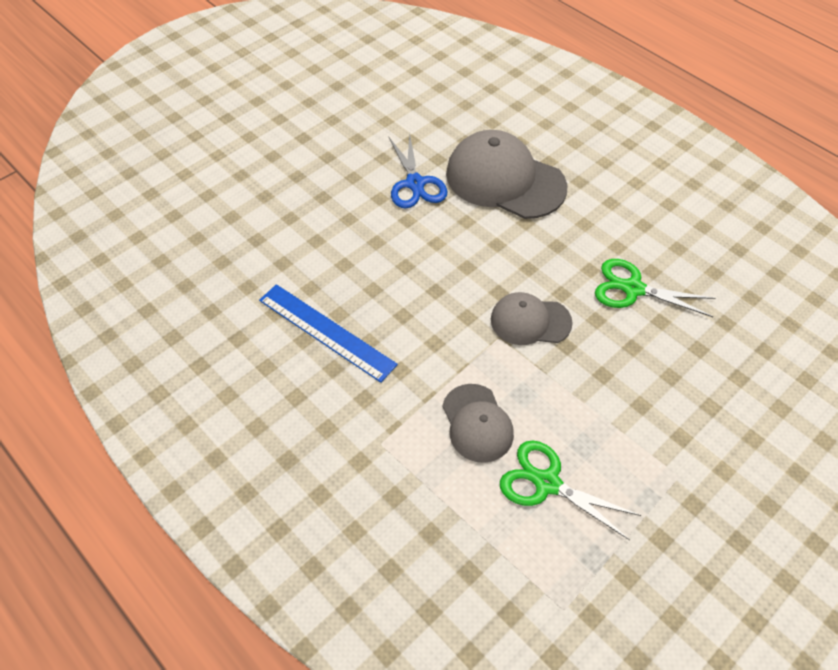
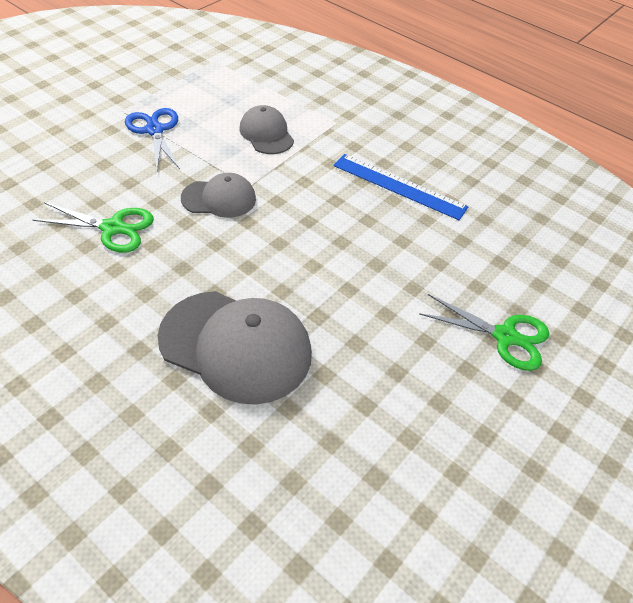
camera: 170 degrees right, 5 degrees down
(415, 183) = (347, 335): blue scissors -> blue scissors (154, 130)
(547, 483) = (217, 106): green scissors -> green scissors (505, 336)

